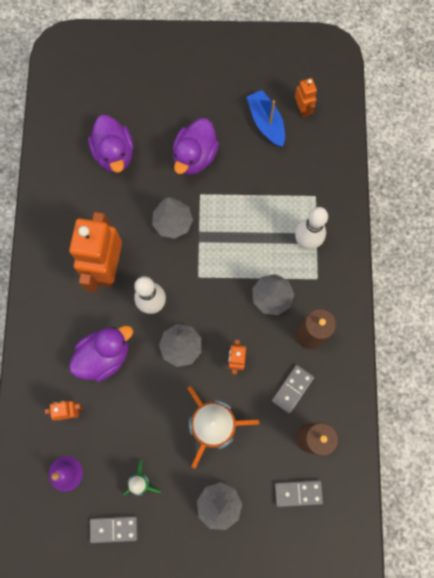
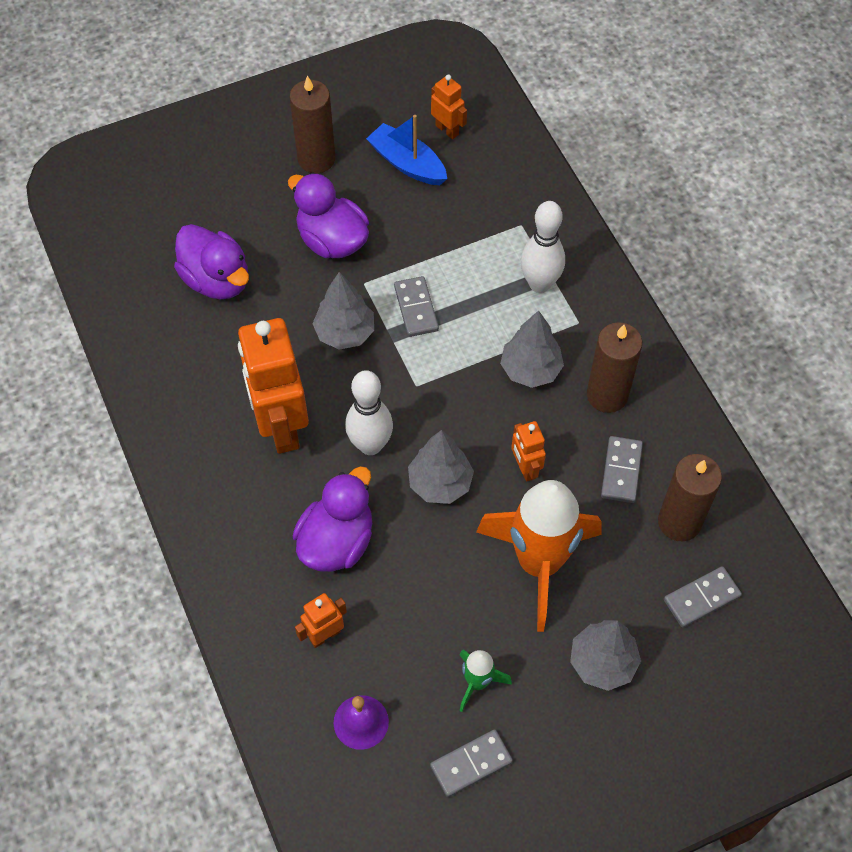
camera: 25 degrees left, 15 degrees down
(195, 157) = (332, 240): purple duck -> purple duck turned 135 degrees clockwise
(212, 96) = (316, 159): none -> brown candle
(223, 225) = (416, 308): none -> grey domino

